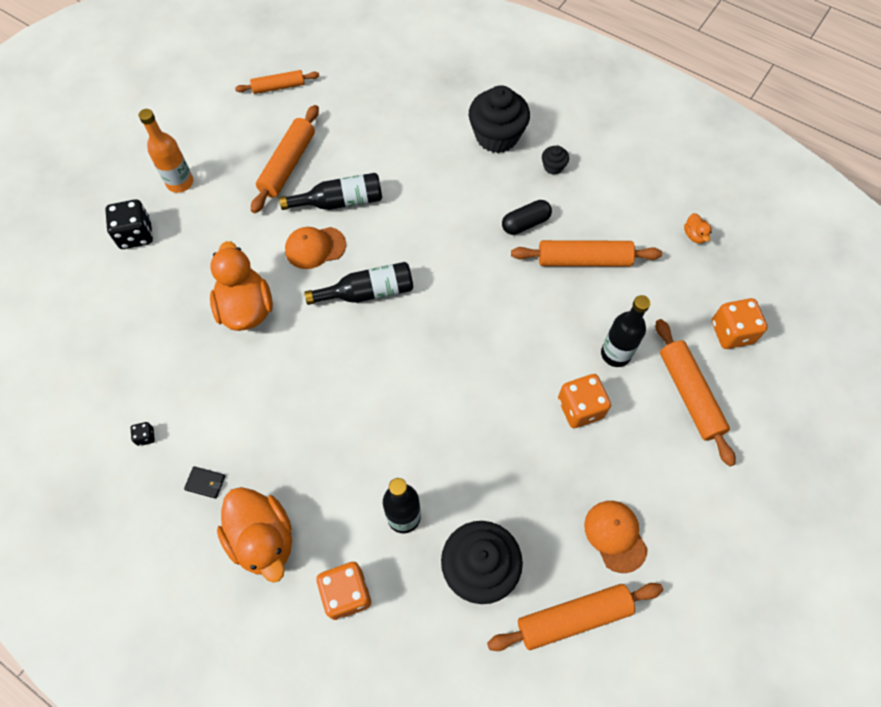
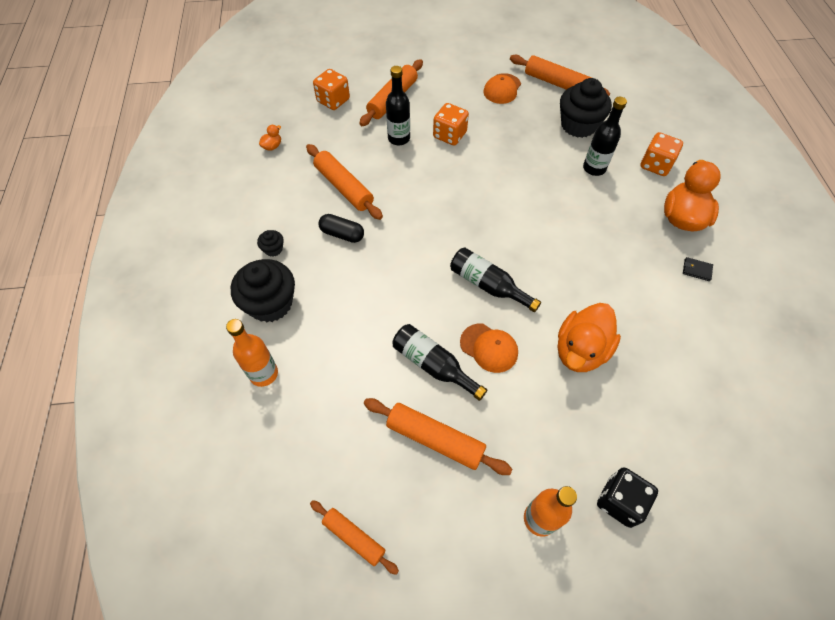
camera: 130 degrees left, 5 degrees down
(146, 437) = (719, 328): black dice -> none
(205, 483) = (696, 270): black wallet -> black wallet turned 45 degrees counterclockwise
(288, 165) = (435, 439): orange rolling pin -> orange rolling pin turned 45 degrees clockwise
(437, 102) = (264, 374): none -> orange bottle

